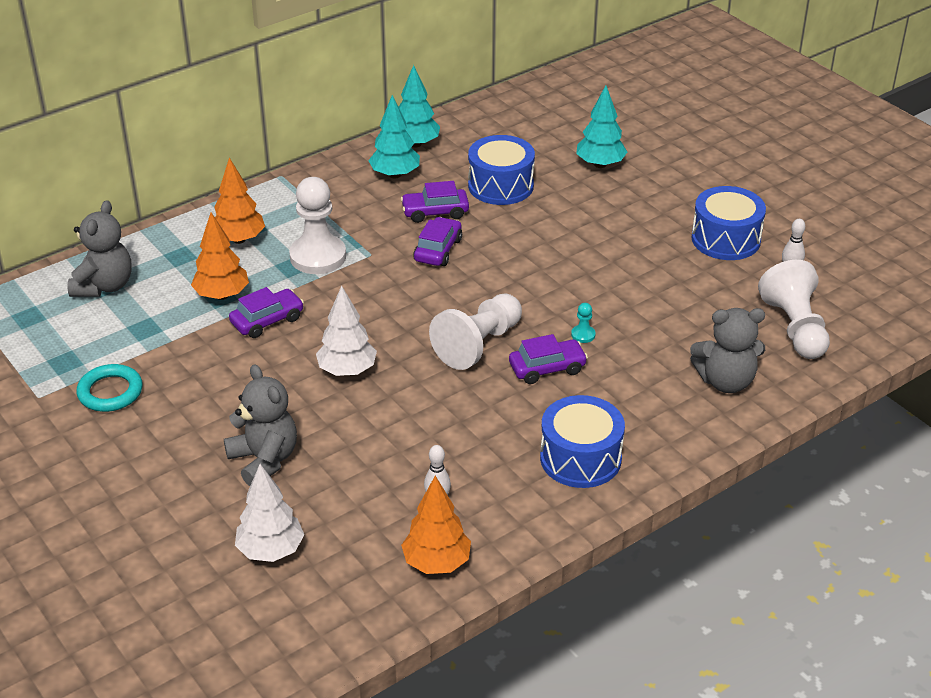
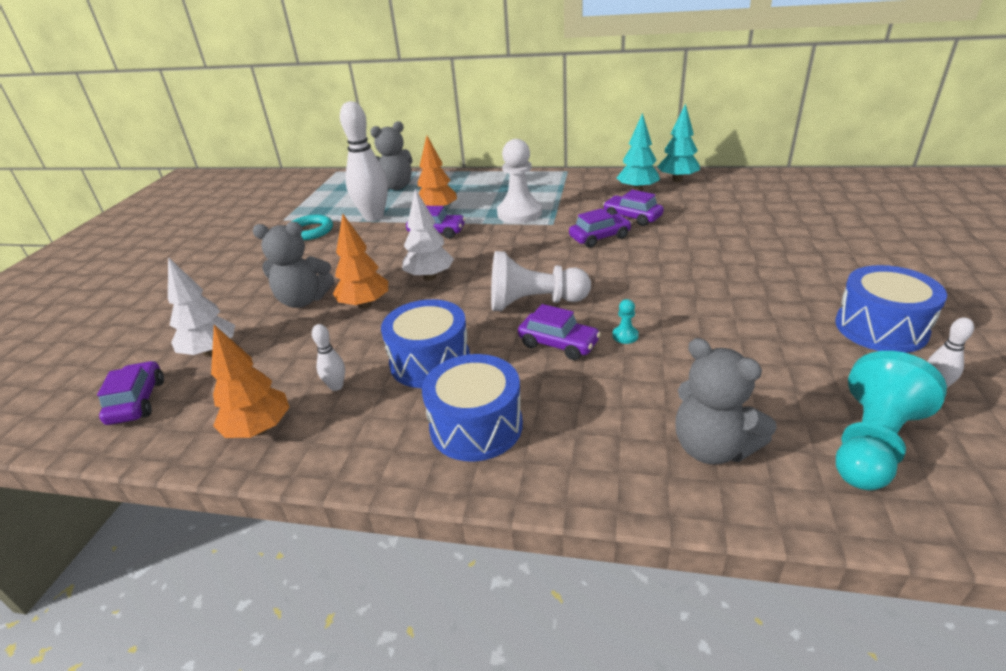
camera: 50 degrees right, 5 degrees down
(156, 337) = (374, 217): none -> white bowling pin
(239, 239) = (492, 190): orange tree -> orange tree (365, 305)
(264, 460) = (303, 300): grey teddy bear -> grey teddy bear turned 75 degrees clockwise
(291, 620) = (137, 401): none -> purple car
(500, 186) = (705, 219): blue drum -> blue drum (430, 361)
(600, 164) = (814, 233): turquoise tree -> none
(795, 328) = (872, 444): white pawn -> turquoise pawn

